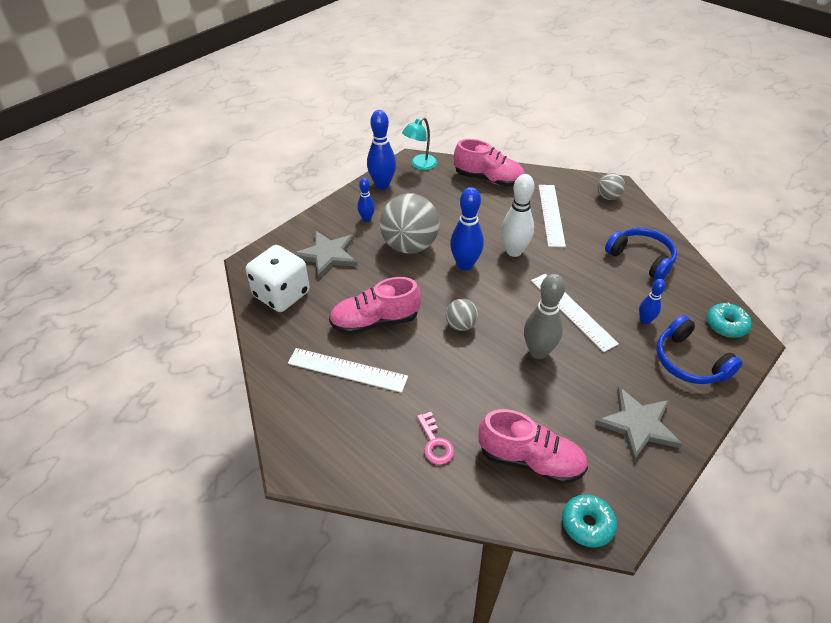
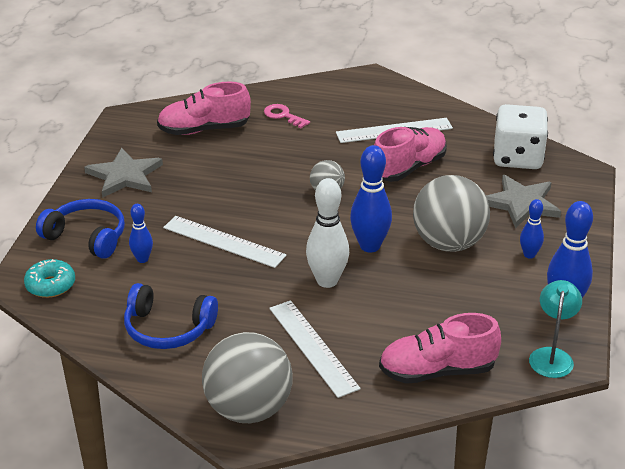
camera: 150 degrees right, 10 degrees down
(538, 352) = (238, 196): grey bowling pin -> none
(587, 524) = (145, 113): turquoise donut -> none
(608, 197) = (248, 409): grey ball -> grey ball, size x2.04

